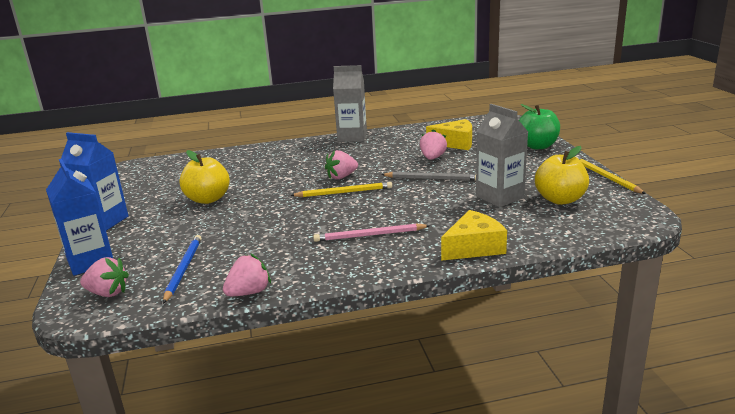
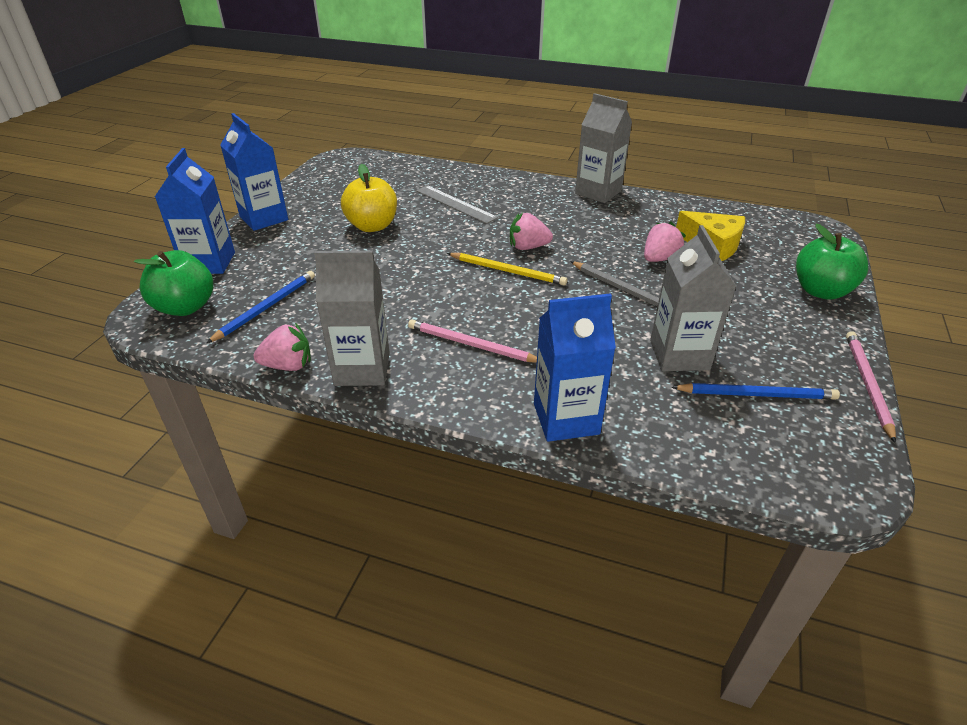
camera: 30 degrees right, 15 degrees up
(108, 293) = (185, 307): pink strawberry -> green apple
(258, 169) = (455, 204): none -> grey ruler
(309, 274) = (362, 369): none -> grey carton
(474, 247) = (566, 419): yellow cheese -> blue carton
(560, 199) = (756, 394): yellow apple -> blue pencil
(605, 177) = (867, 384): yellow pencil -> pink pencil

